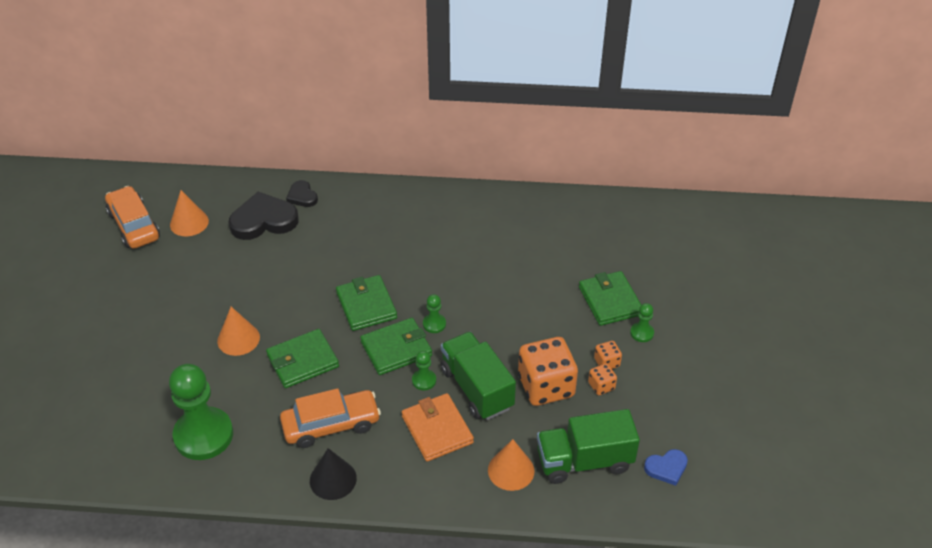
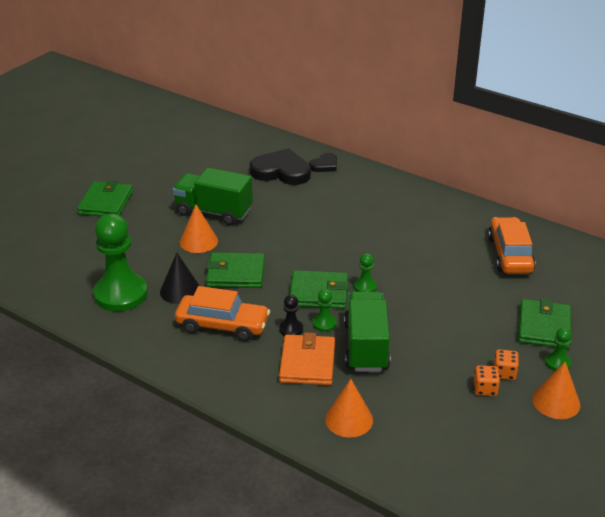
camera: 30 degrees right, 10 degrees down
(134, 225) = (183, 145): orange car -> orange car (510, 255)
(189, 223) = (224, 155): orange cone -> orange cone (556, 402)
(302, 196) = (324, 165): black heart -> black heart turned 135 degrees counterclockwise
(333, 479) = (193, 363): black cone -> black cone (180, 291)
(366, 305) = (318, 254): green wallet -> green wallet (106, 203)
(398, 400) = (291, 329): none -> black pawn
(546, 386) = (431, 369): orange dice -> none
(584, 461) = (423, 440): green truck -> green truck (213, 212)
(666, 468) = (502, 480): blue heart -> none

